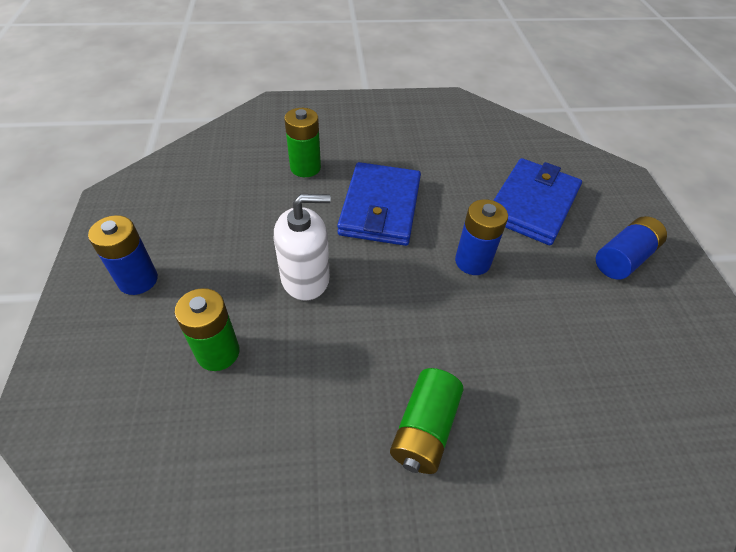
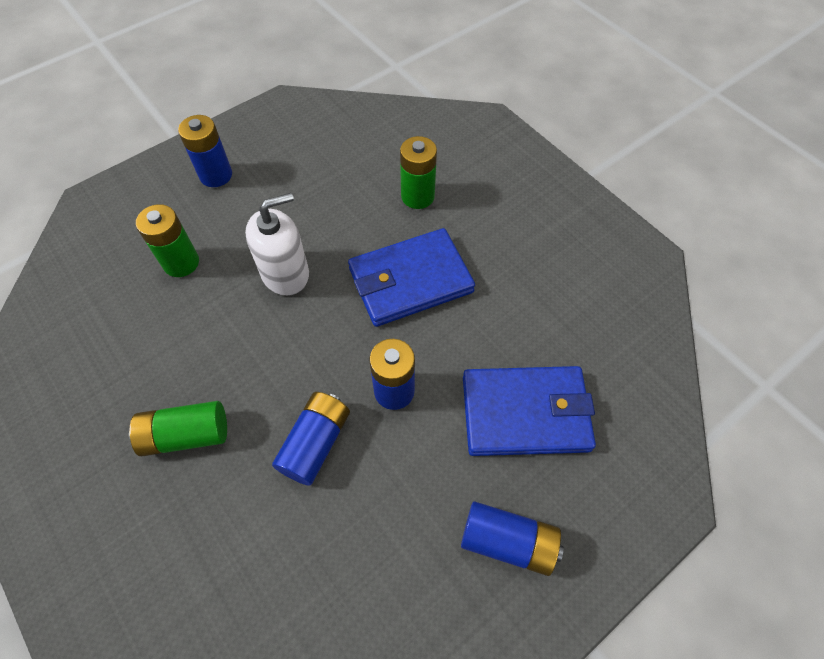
camera: 60 degrees right, 10 degrees up
(305, 278) = (285, 273): white soap dispenser -> white soap dispenser turned 75 degrees counterclockwise
(490, 331) = (315, 443): none -> blue battery

